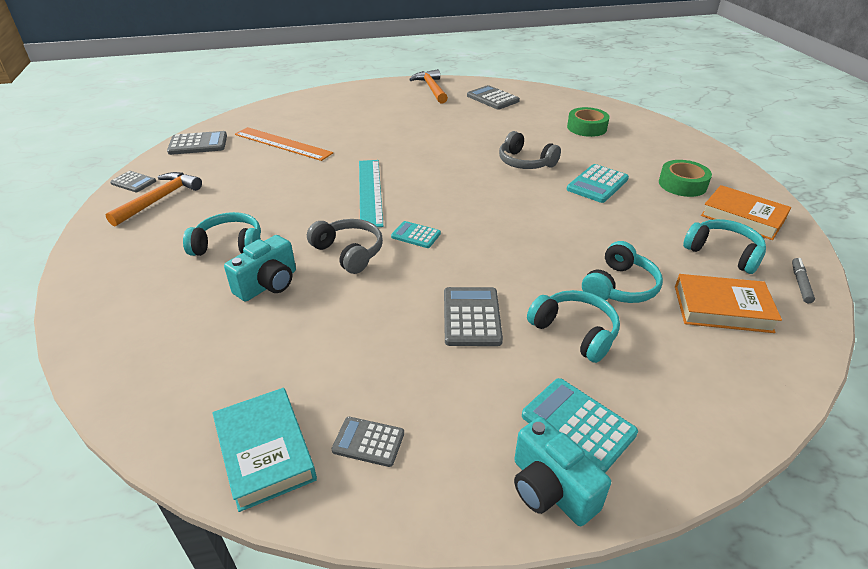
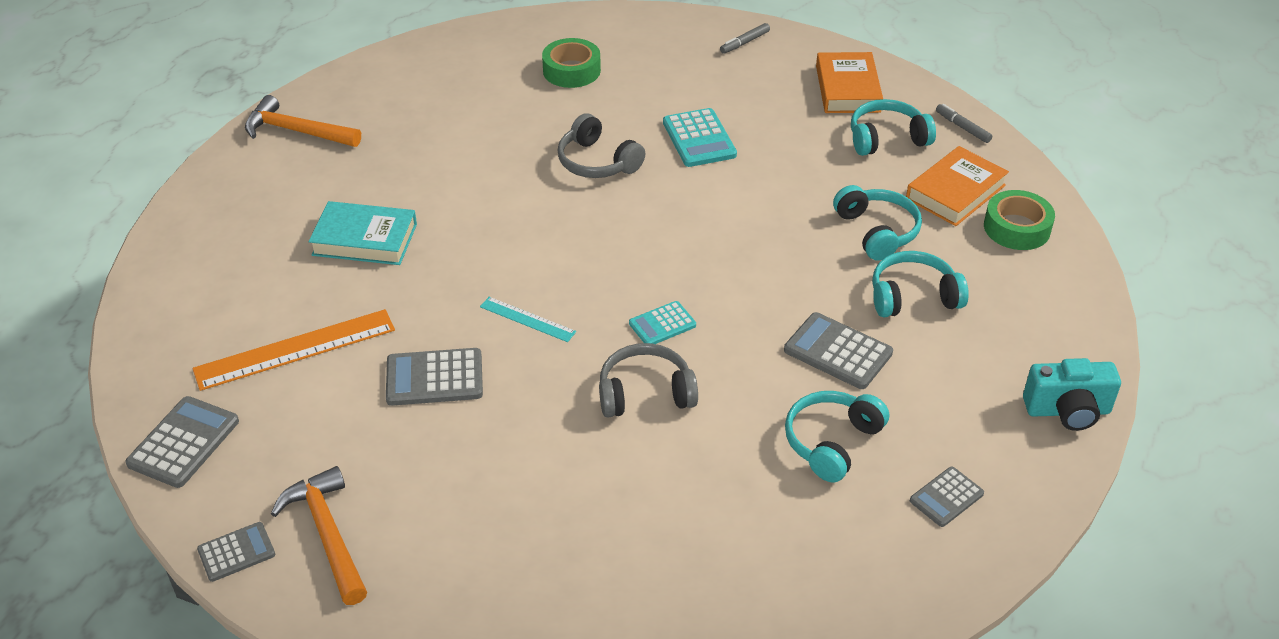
camera: 55 degrees left, 5 degrees up
(229, 245) = (529, 494): turquoise headphones -> turquoise headphones (832, 442)
(265, 451) = (909, 573): turquoise book -> turquoise book (365, 239)
(268, 284) = (648, 485): turquoise camera -> none
(370, 191) = (527, 319): turquoise ruler -> turquoise ruler, size x0.53
(492, 98) = (401, 96): grey calculator -> grey calculator (434, 378)
(525, 162) = (597, 162): grey headphones -> grey headphones turned 60 degrees clockwise
(578, 424) = (1017, 359): turquoise calculator -> none
(682, 184) = (758, 85): green tape -> green tape (1016, 228)
(711, 165) = (744, 42): none -> grey marker
(742, 217) = (847, 89): orange book -> orange book turned 75 degrees counterclockwise

